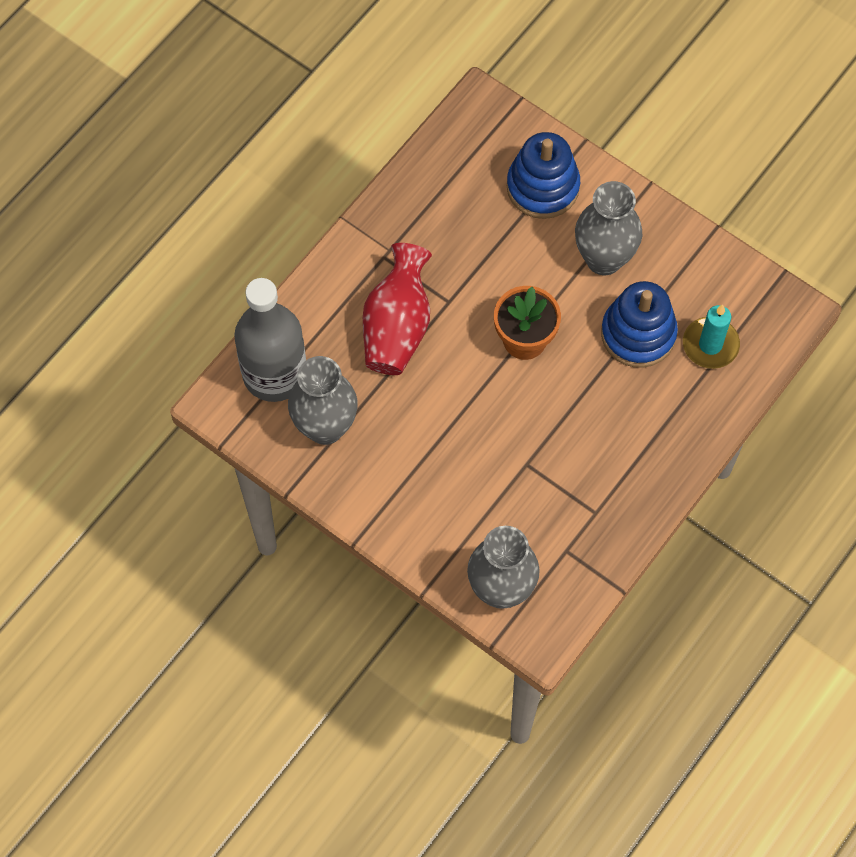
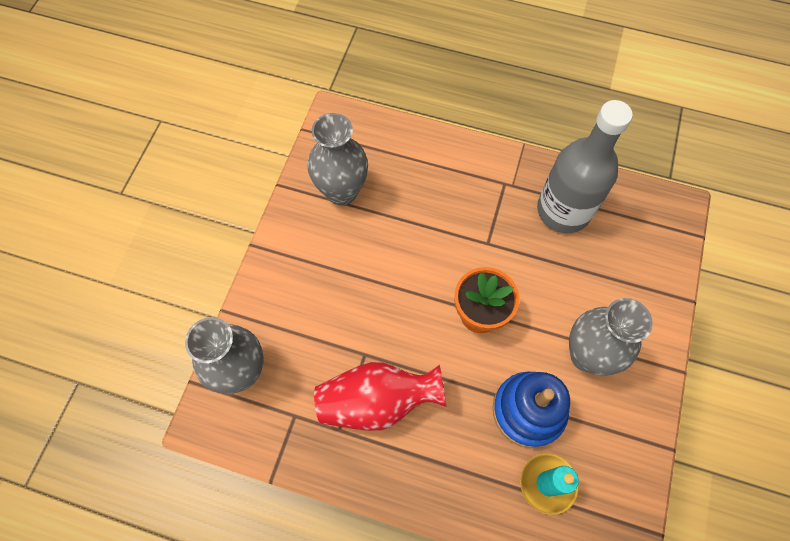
camera: 70 degrees right, 0 degrees up
(274, 374) = (373, 143): grey bottle -> grey bottle (563, 210)
(397, 327) = (448, 213): red vase -> red vase (377, 401)
(542, 187) = (629, 281): blue stacking toy -> none

